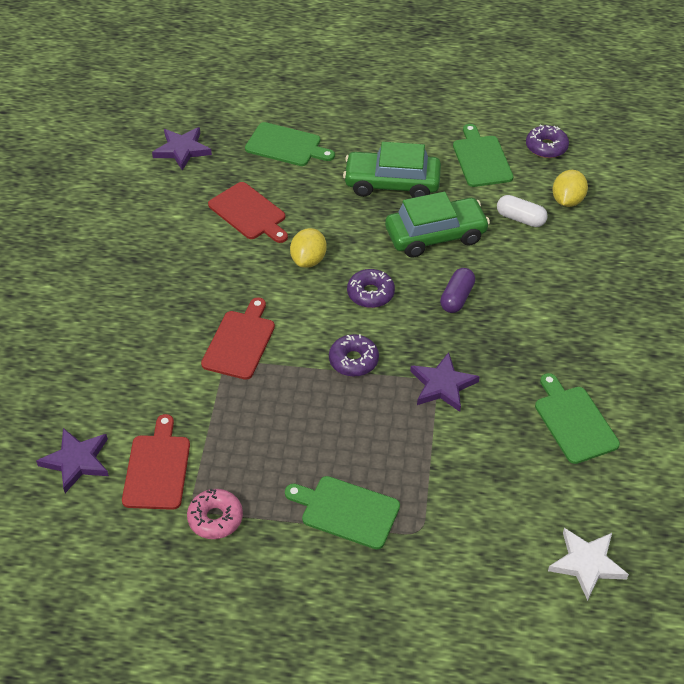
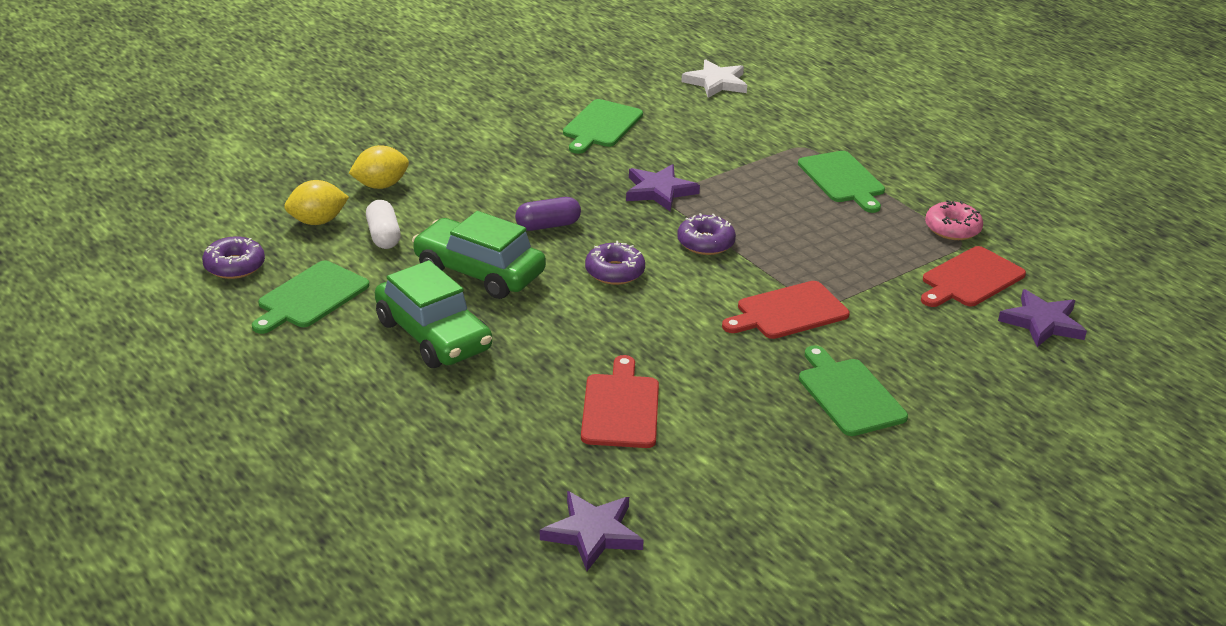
camera: 135 degrees left, 15 degrees down
(286, 146) = (468, 448): green cutting board -> green cutting board (849, 394)
(308, 260) = (627, 329): yellow lemon -> yellow lemon (380, 185)

